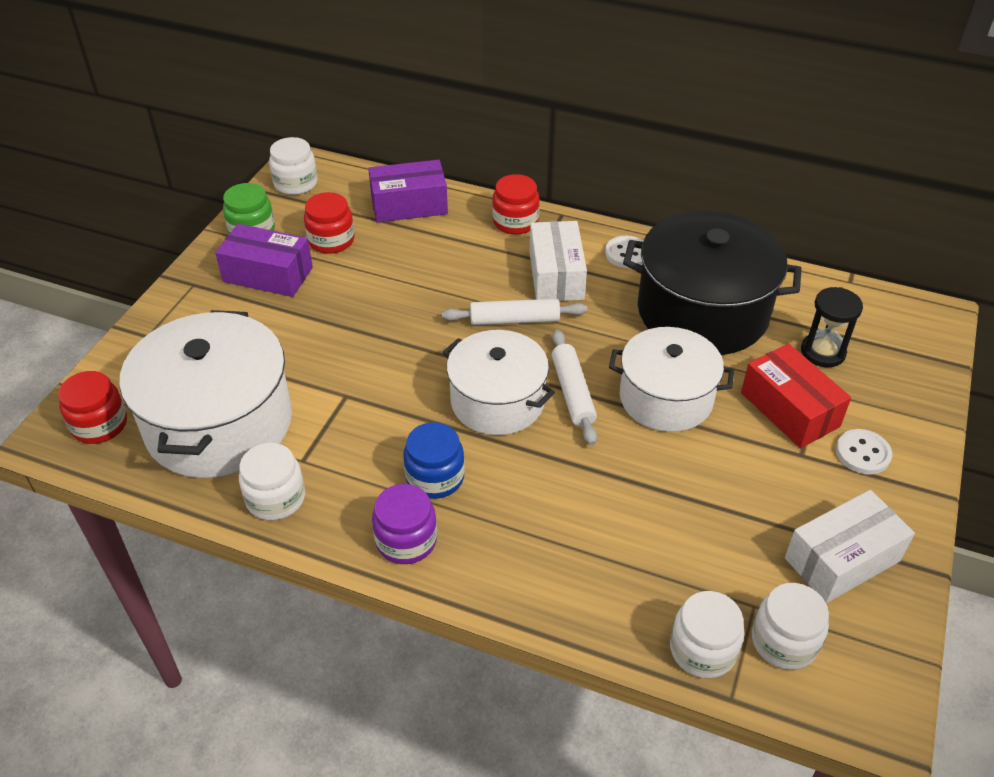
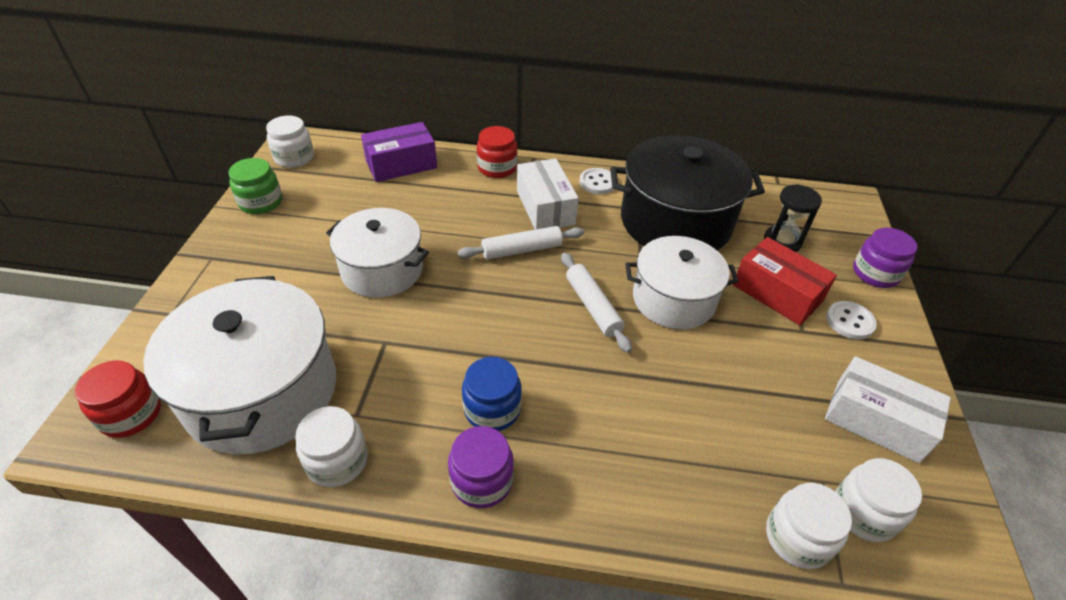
camera: 15 degrees left, 0 degrees up
(268, 275) = (284, 239): purple box -> none
(331, 240) = (338, 202): red jar -> none
(497, 401) = (529, 325): white pot -> white pot (382, 270)
(842, 559) = (876, 420): white box -> white box turned 75 degrees clockwise
(922, 405) = (875, 273): none -> purple jar

